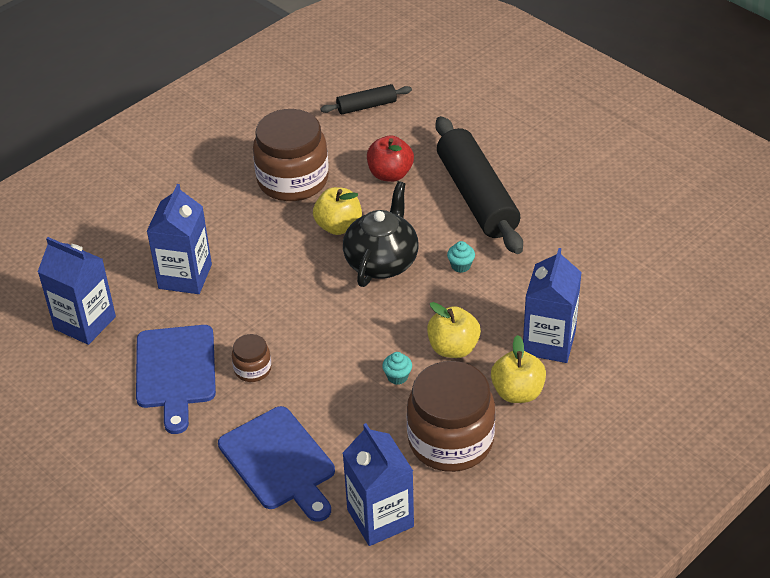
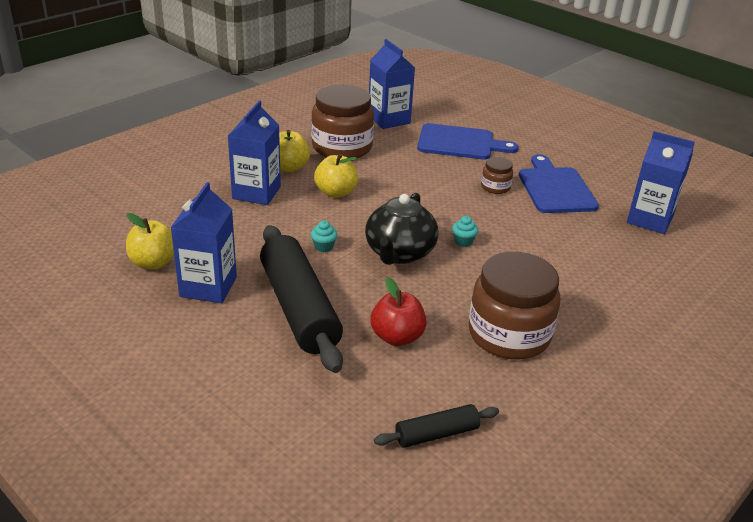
camera: 175 degrees right, 10 degrees down
(185, 276) = (582, 249): blue carton -> blue carton (208, 287)
(279, 462) = (459, 143): blue cutting board -> blue cutting board turned 135 degrees clockwise
(338, 226) = (447, 285): yellow apple -> yellow apple (154, 263)
(397, 377) = (381, 179): turquoise cupcake -> turquoise cupcake (463, 242)

